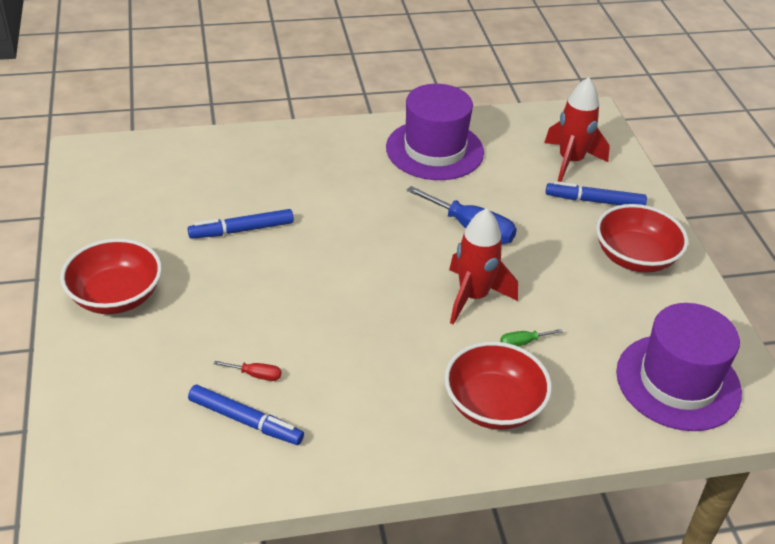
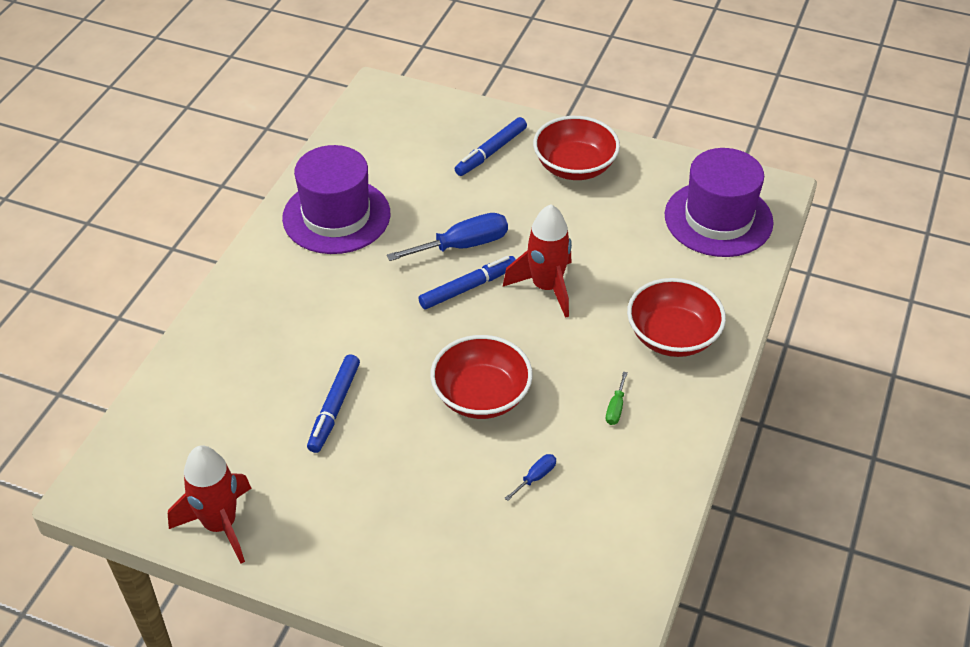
camera: 55 degrees left, 5 degrees up
(116, 296) = (354, 546): red bowl -> red bowl (481, 396)
(245, 421) = (585, 507): blue marker -> blue marker (468, 288)
(256, 375) = (535, 477): red screwdriver -> blue screwdriver
(523, 342) = (619, 284): green screwdriver -> green screwdriver (615, 408)
(570, 162) = (429, 138): red rocket -> red rocket (220, 525)

